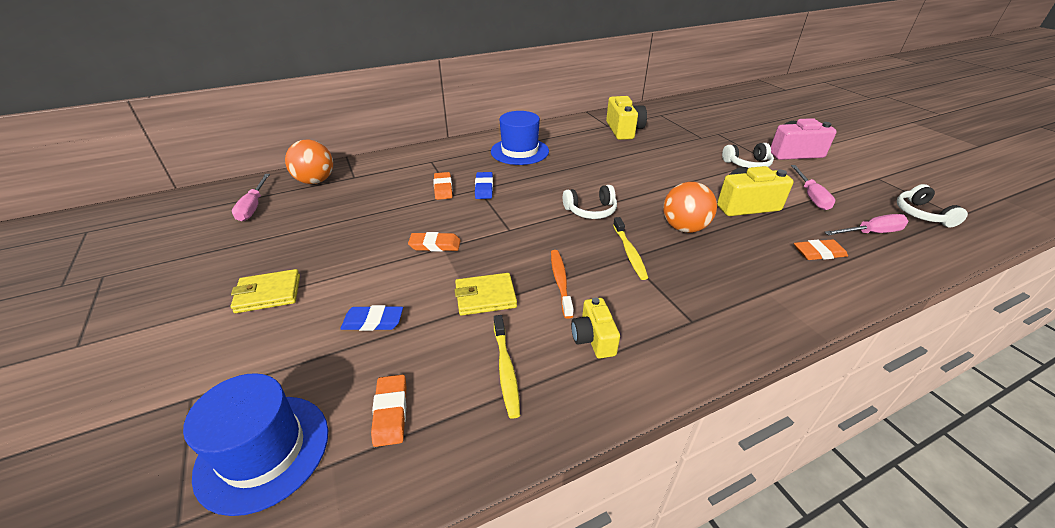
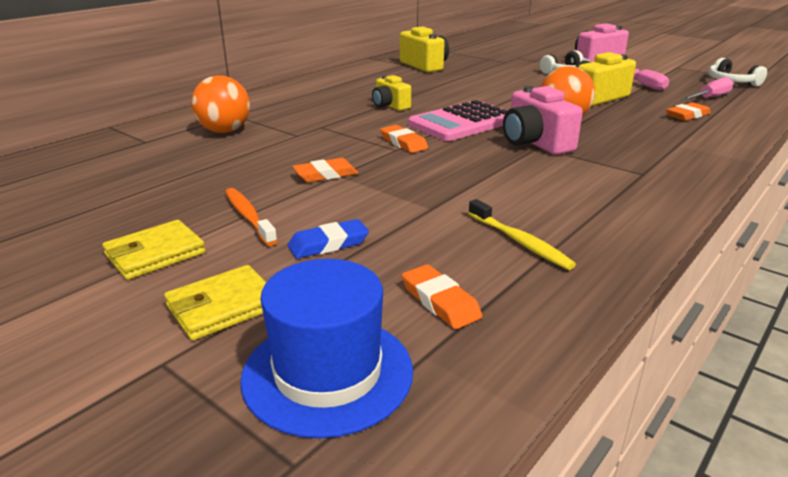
camera: 25 degrees left, 10 degrees down
(253, 207) = (24, 188): pink screwdriver -> none
(316, 181) = (93, 152): orange ball -> orange ball (224, 131)
(443, 188) = (278, 132): orange eraser -> orange eraser (403, 143)
(484, 188) = (327, 125): blue eraser -> none
(485, 297) = (433, 199): yellow wallet -> yellow wallet (223, 307)
(519, 151) = (332, 93): blue hat -> none
(560, 282) = (495, 174): orange toothbrush -> orange toothbrush (248, 216)
(591, 210) = (463, 123): white headphones -> pink calculator
(593, 338) = (574, 203): yellow camera -> yellow camera (390, 106)
(629, 252) = (535, 143): yellow toothbrush -> pink camera

